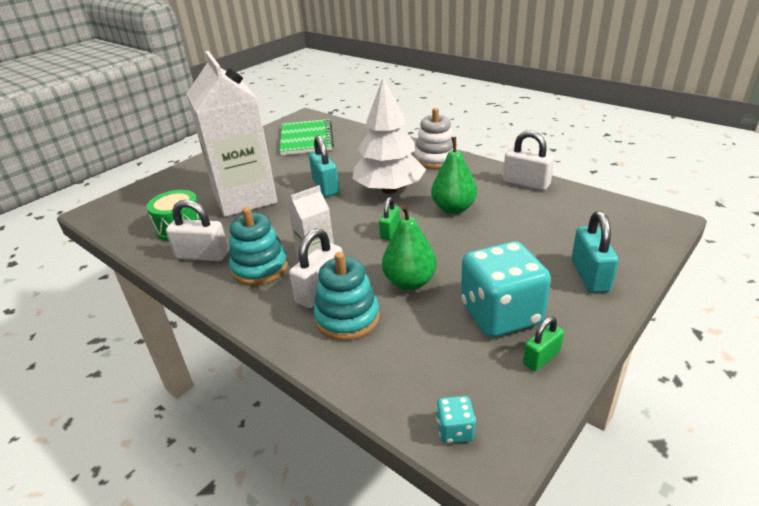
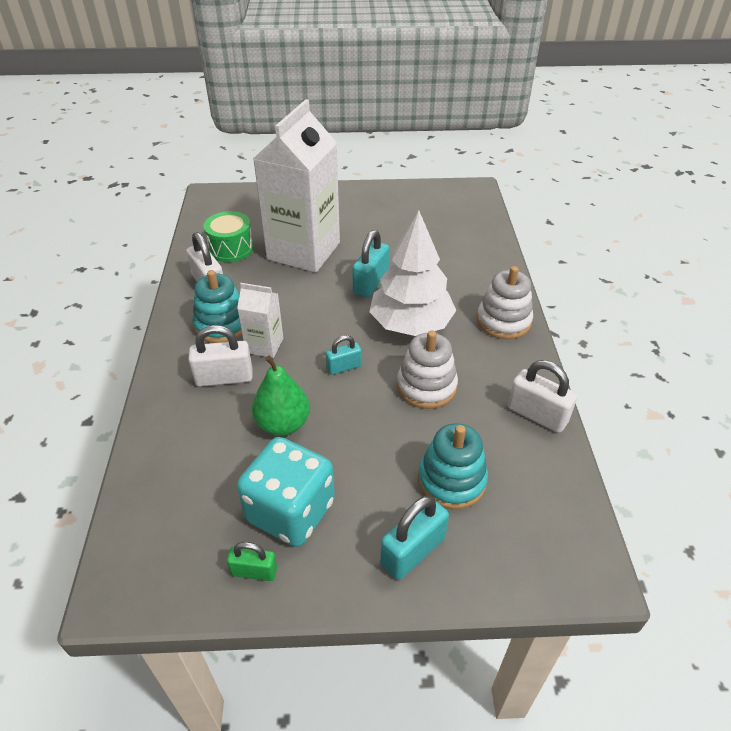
camera: 45 degrees right, 10 degrees up
(306, 139) = (435, 218): green notebook -> none
(347, 318) = (205, 415): turquoise stacking toy -> turquoise stacking toy (451, 480)
(390, 232) = (344, 367): green padlock -> turquoise padlock
(453, 208) = (426, 386): green pear -> white stacking toy
(455, 430) = (128, 556): turquoise dice -> none
(526, 183) = (537, 415): white padlock -> white padlock turned 45 degrees counterclockwise

